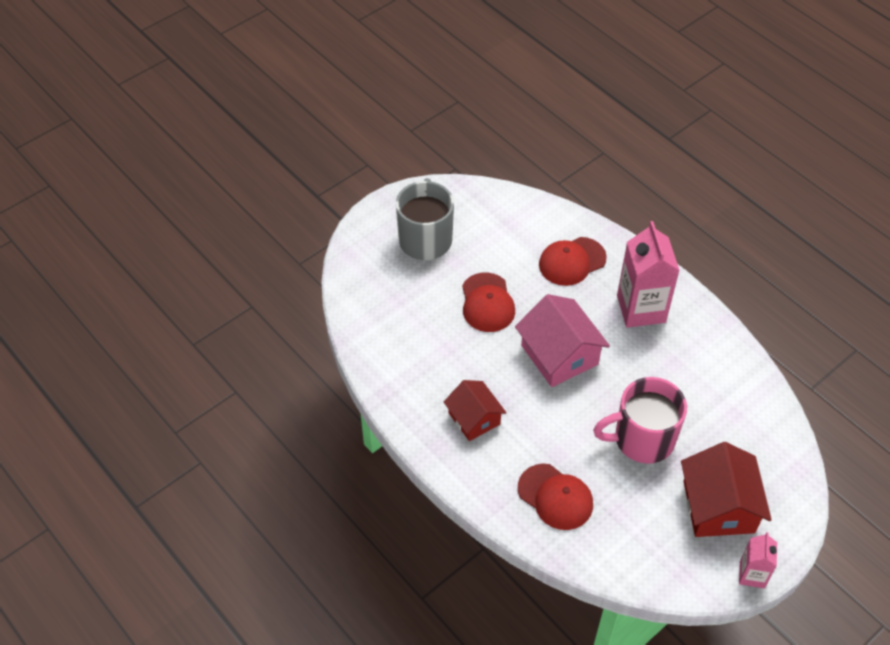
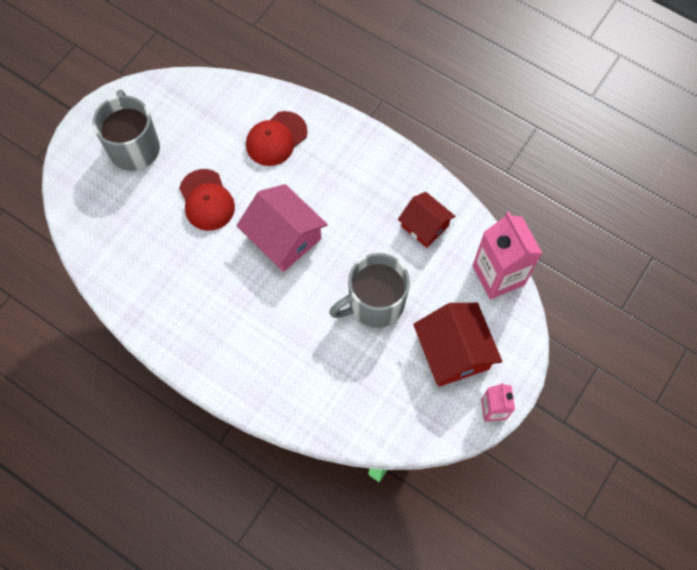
camera: 15 degrees left, 15 degrees up
(474, 418) = (219, 321): red house -> red house (425, 226)
(555, 497) = (309, 380): red cap -> none
(641, 309) = (348, 173): pink carton -> pink carton (498, 275)
(642, 439) = (375, 303): pink mug -> grey mug

